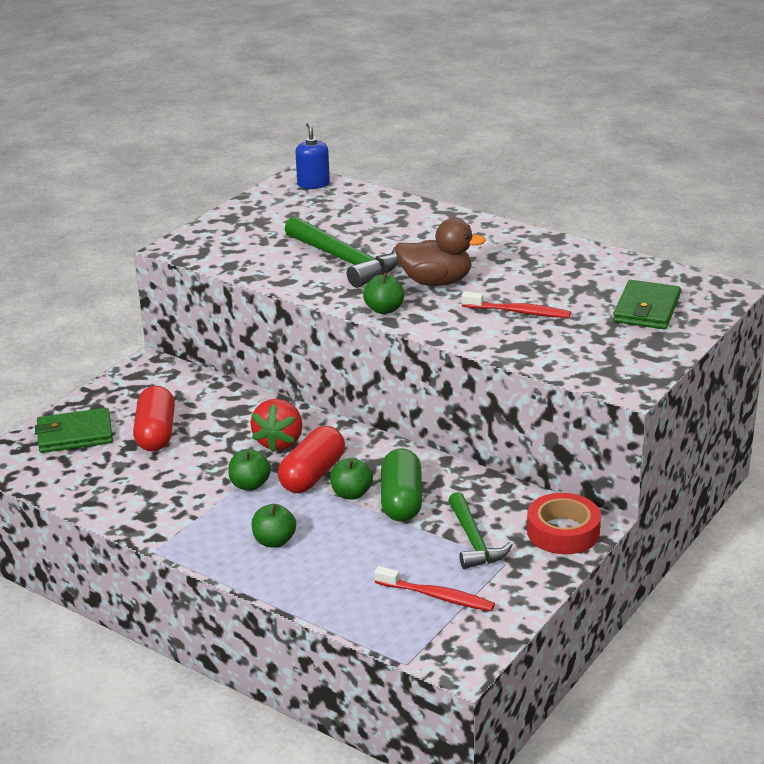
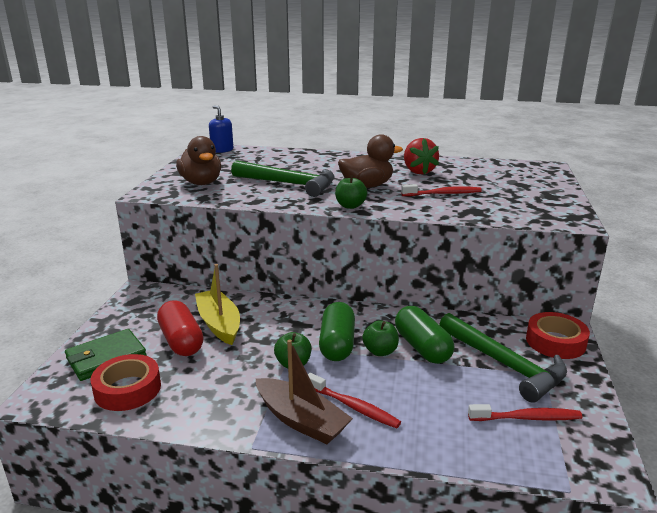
camera: 25 degrees left, 5 degrees down
(78, 471) = (127, 389): none -> red tape
(206, 423) = (219, 324): none -> yellow boat
(215, 540) = (301, 420): none -> brown boat
(244, 240) = (201, 183): none -> brown duck
(274, 541) = (353, 407): green apple -> red toothbrush
(279, 442) = (290, 325): red strawberry -> red strawberry (418, 171)
(312, 475) = (337, 344): red capsule -> green capsule
(473, 541) = (504, 364): green hammer -> green hammer, size x1.52
(646, 309) = (518, 181): green wallet -> none

